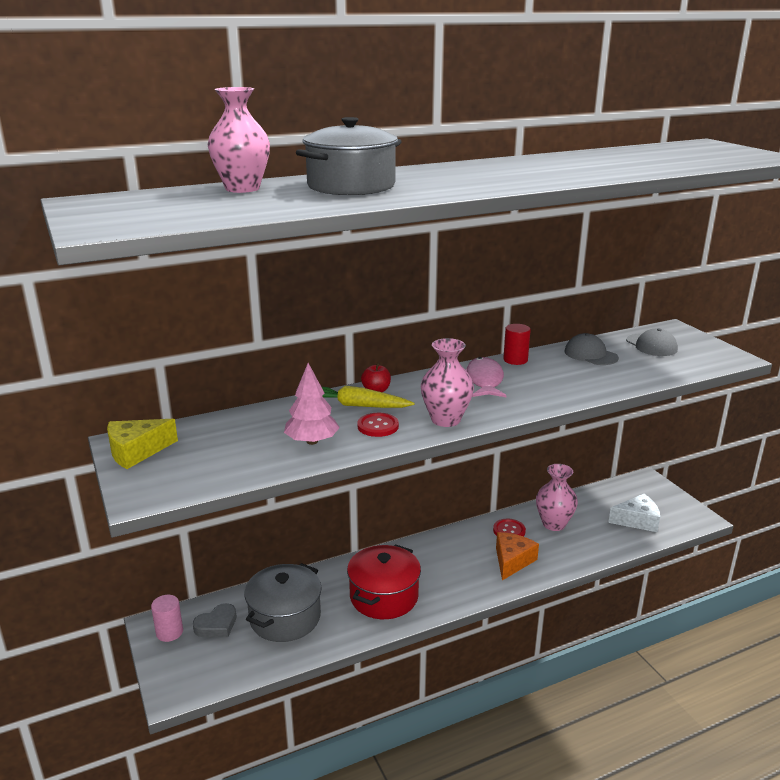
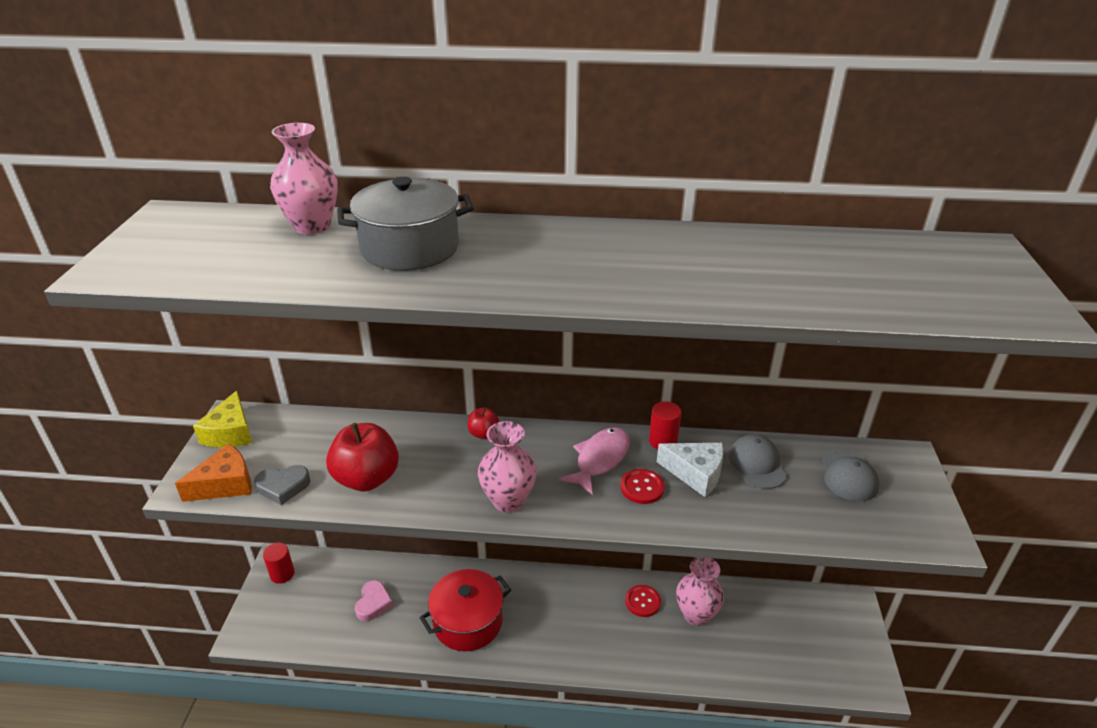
camera: 30 degrees right, 10 degrees up
(136, 451) = (230, 432): yellow cheese -> yellow cheese turned 90 degrees counterclockwise
(169, 632) = (282, 574): pink cylinder -> red cylinder
(217, 625) = (319, 584): grey heart -> grey heart (283, 487)
(285, 617) = (373, 603): grey pot -> pink heart
(312, 441) = (367, 478): pink tree -> red apple
(358, 405) = (448, 448): yellow carrot -> none
(378, 426) = (439, 483): red button -> red button (642, 487)
(512, 561) = (616, 639): orange cheese -> orange cheese (225, 484)
(637, 520) = (794, 653): white cheese -> white cheese (696, 473)

